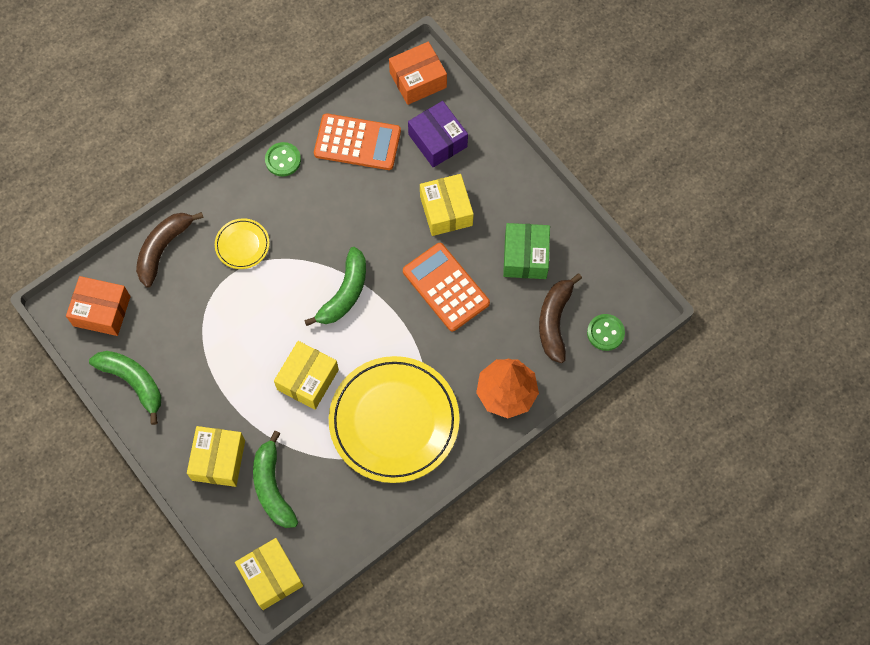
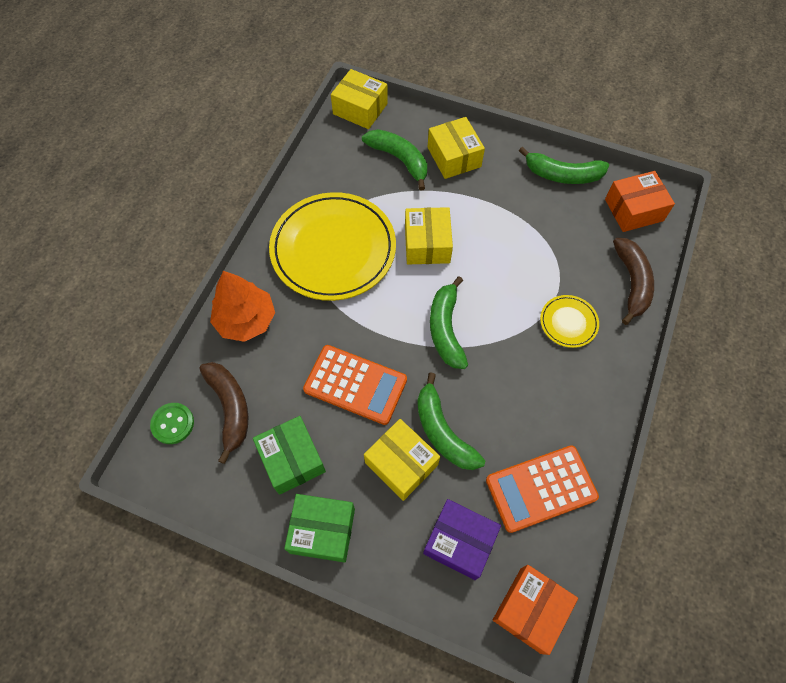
camera: 150 degrees right, 5 degrees down
(283, 160) = (598, 425): green button -> none
(400, 216) = (443, 431): none -> green banana
(528, 196) = (322, 531): none -> green box

